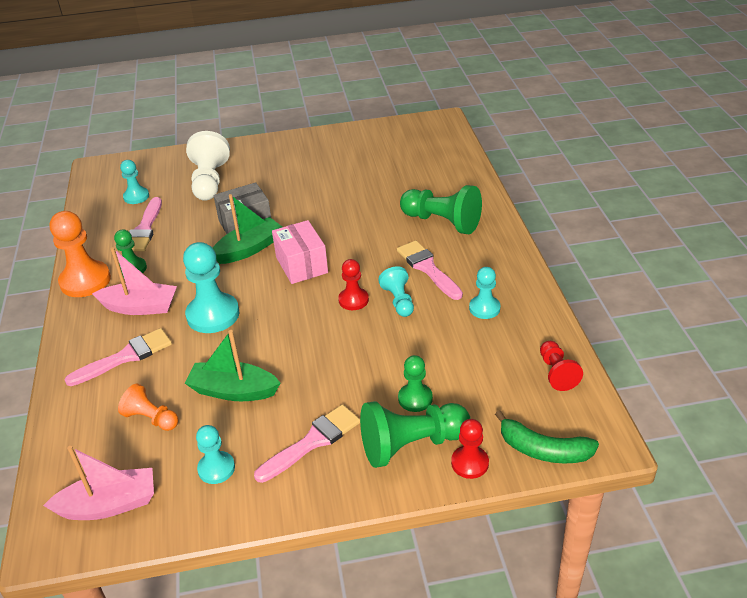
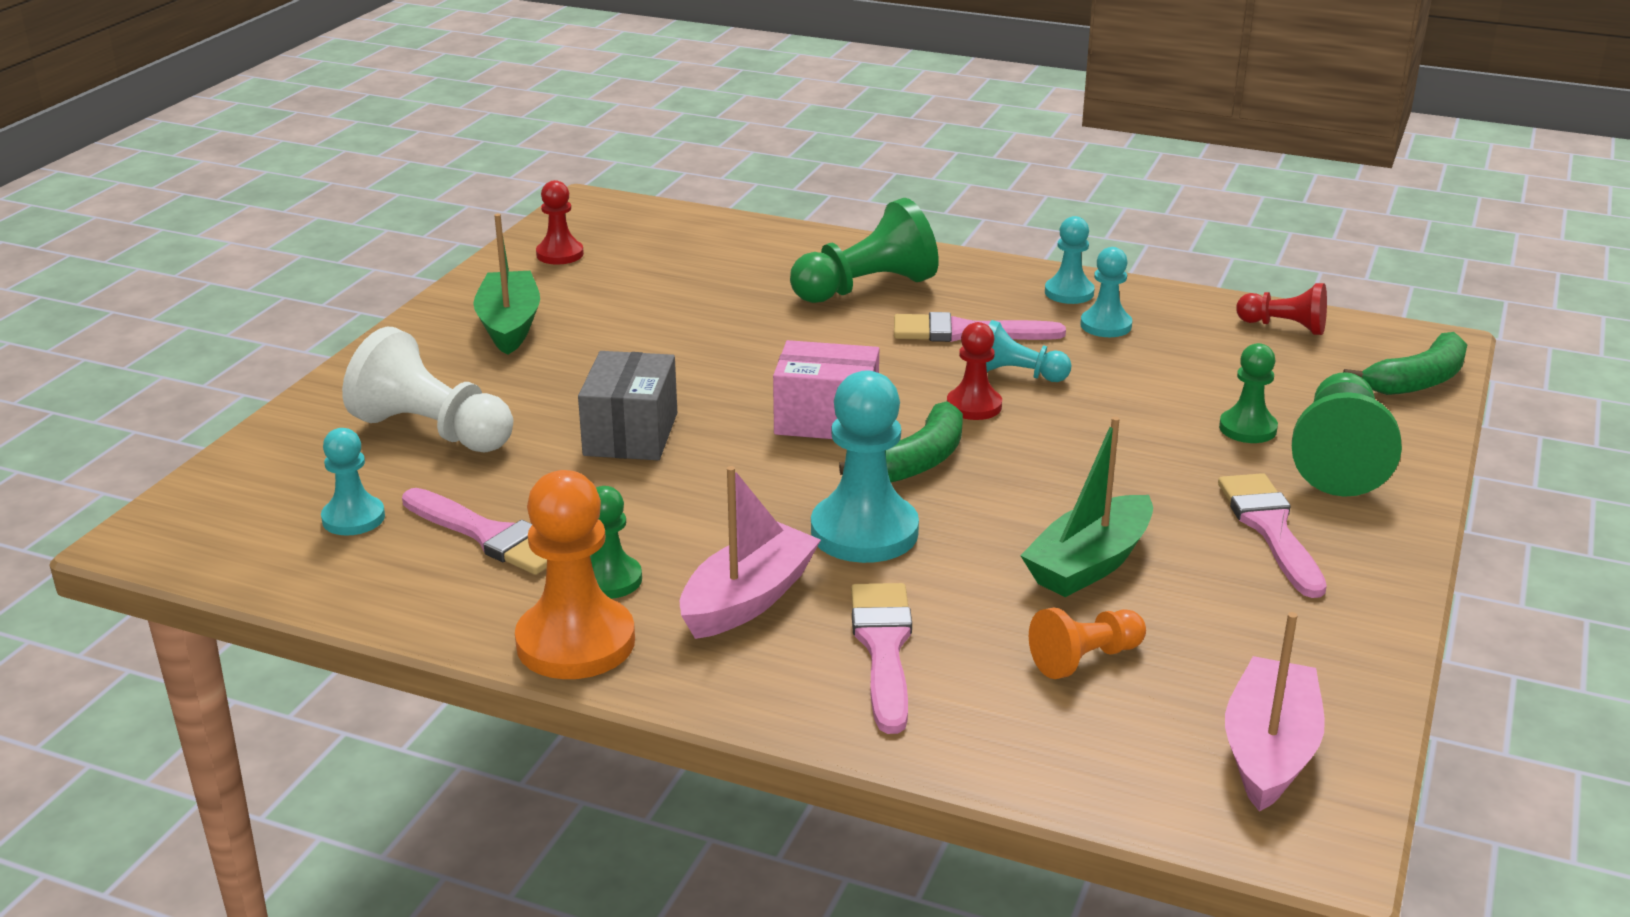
camera: 60 degrees left, 10 degrees down
(216, 468) = (1263, 625): turquoise pawn -> turquoise pawn (1069, 293)
(249, 249) = (715, 451): green boat -> green boat (509, 325)
(286, 304) = (918, 461): none -> green banana
(470, 463) = (1405, 432): red pawn -> red pawn (560, 254)

